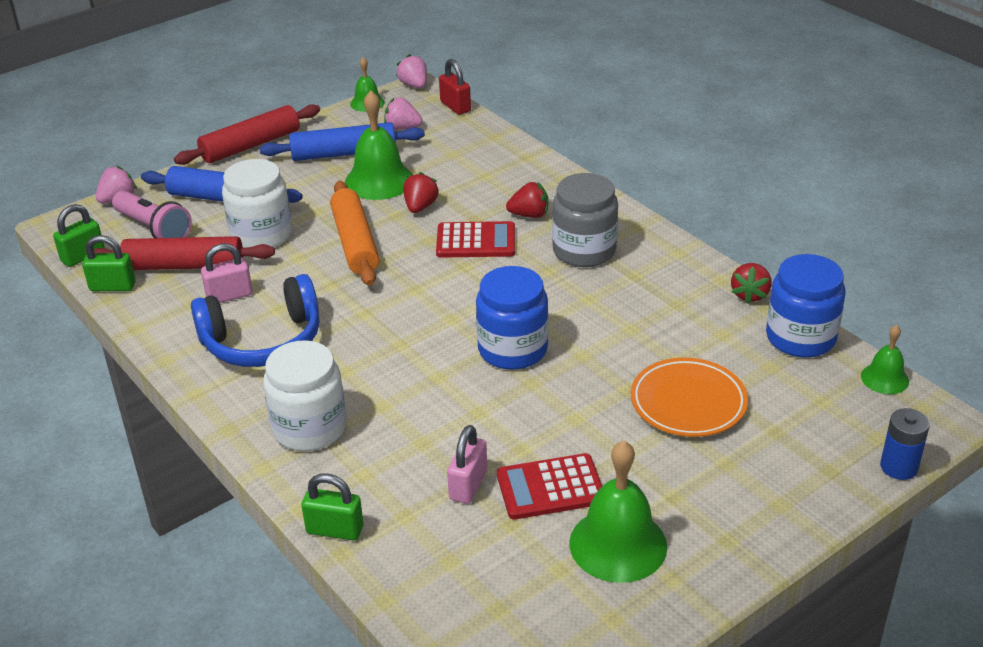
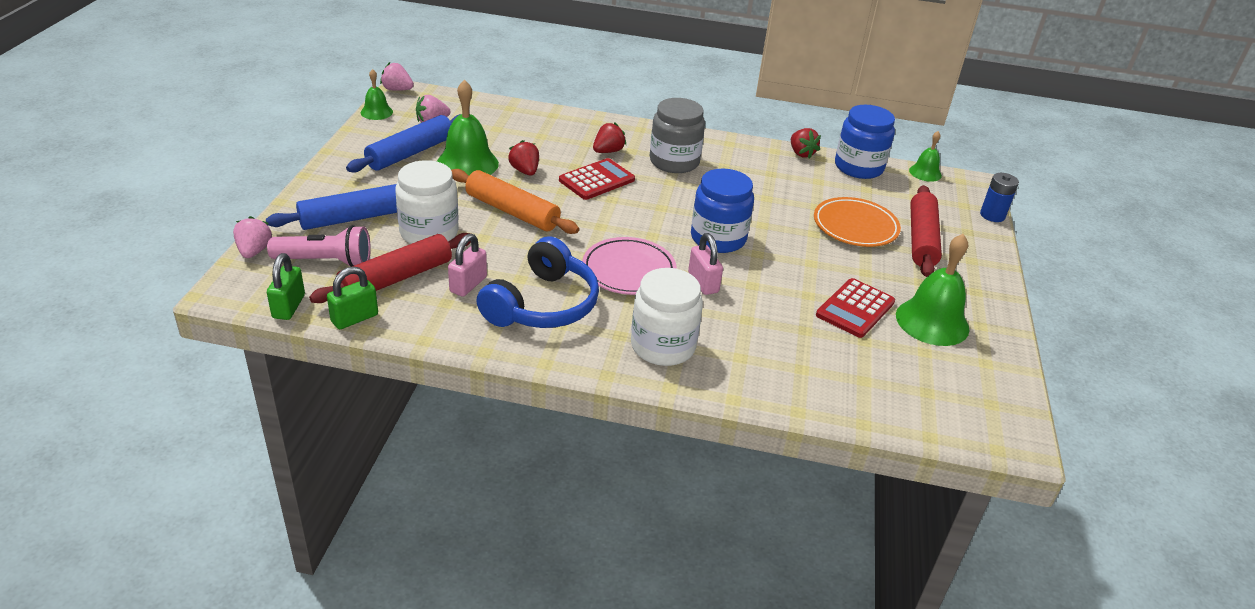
camera: 45 degrees left, 0 degrees up
(250, 145) = (320, 171): red rolling pin -> red rolling pin (921, 239)
(335, 530) = (774, 400): green padlock -> none
(379, 343) = (628, 271): none -> pink plate
(455, 106) = (451, 96): red padlock -> none
(468, 485) = (810, 331): pink padlock -> pink padlock (703, 283)

